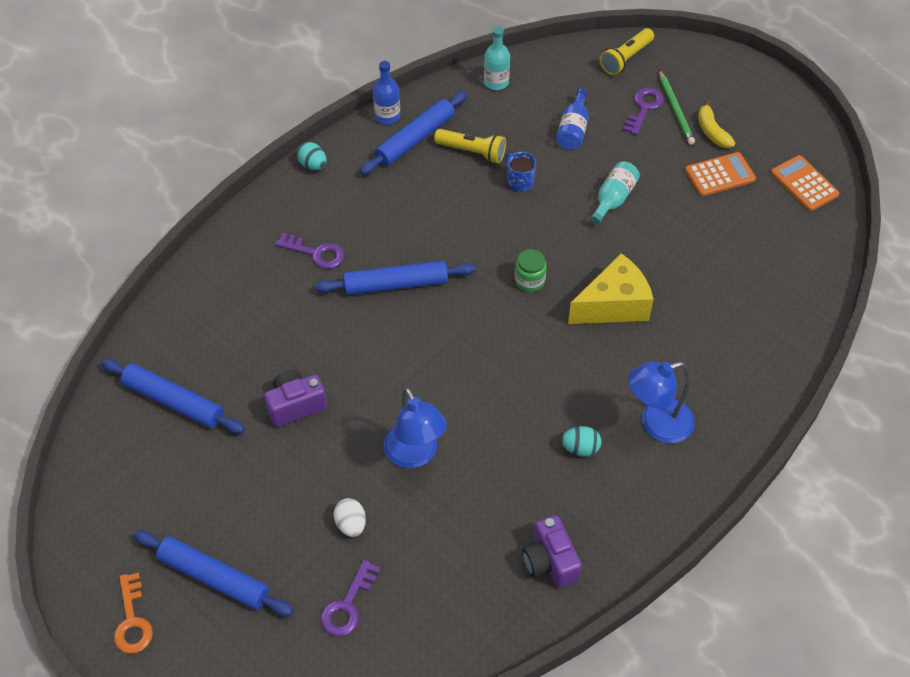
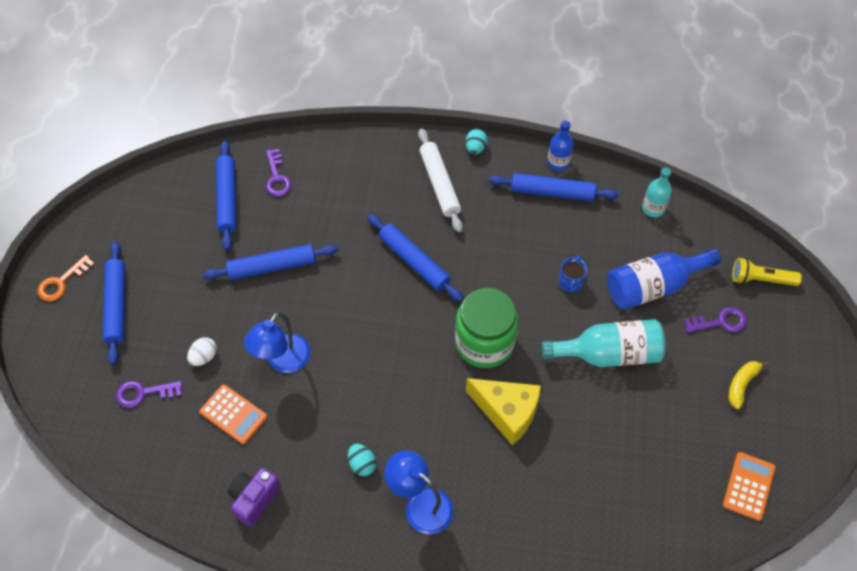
camera: 55 degrees right, 5 degrees up
(295, 406) = (272, 267): purple camera -> blue rolling pin
(316, 253) = (403, 198): purple key -> purple key (277, 177)
(327, 215) = (440, 184): none -> white rolling pin
(472, 152) = (572, 234): yellow flashlight -> none
(529, 280) = (484, 343): green jar -> green jar, size x2.22
(573, 130) = (653, 286): blue bottle -> blue bottle, size x1.69
(613, 199) = (609, 354): turquoise bottle -> turquoise bottle, size x1.69
(675, 109) = (740, 345): green pencil -> none
(719, 175) = (700, 416): orange calculator -> orange calculator (233, 414)

